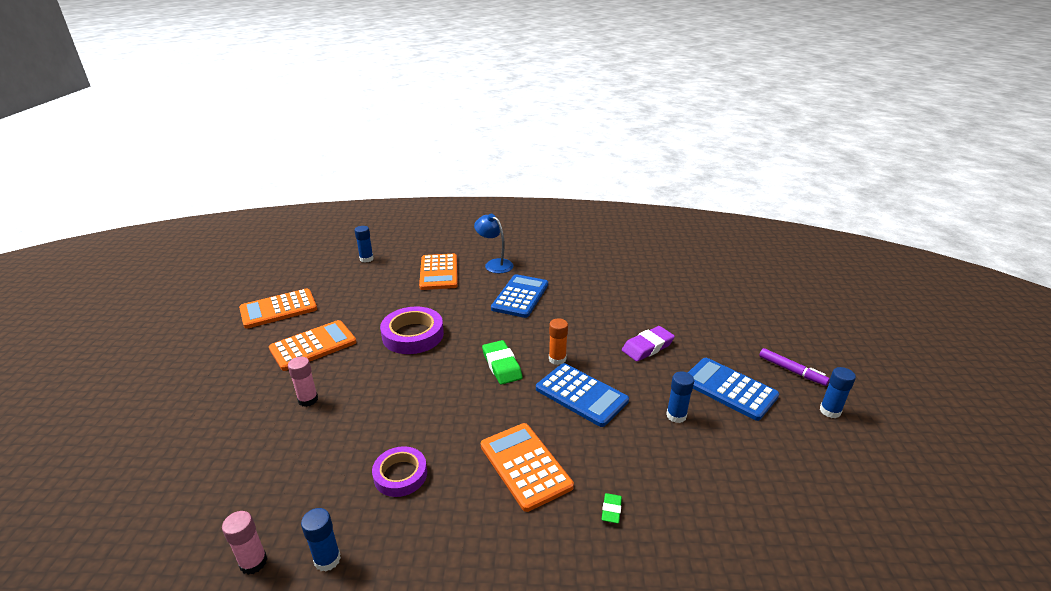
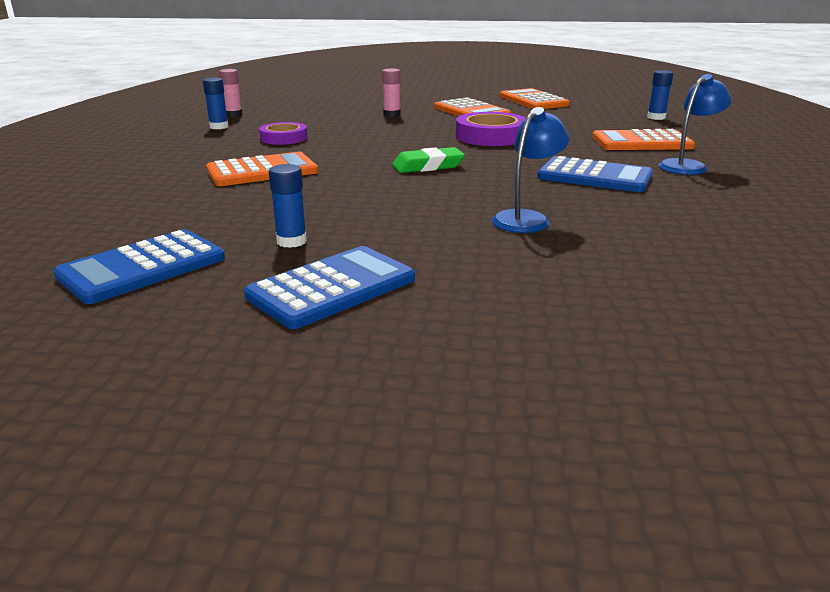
camera: 95 degrees right, 5 degrees down
(557, 359) = (436, 189): orange glue stick -> none
(581, 395) = (359, 196): blue calculator -> blue calculator (142, 267)
(604, 324) = (527, 218): none -> blue lamp
(611, 510) = (176, 197): green eraser -> none
(647, 347) = (462, 241): purple eraser -> none
(791, 371) = (362, 365): purple marker -> none
(830, 411) = (220, 376): blue glue stick -> none

